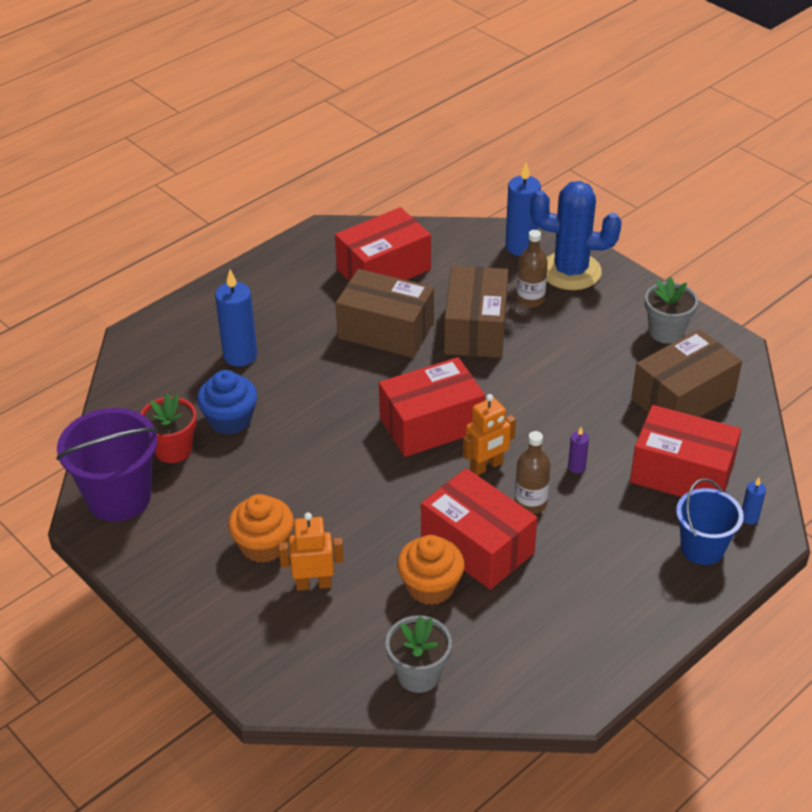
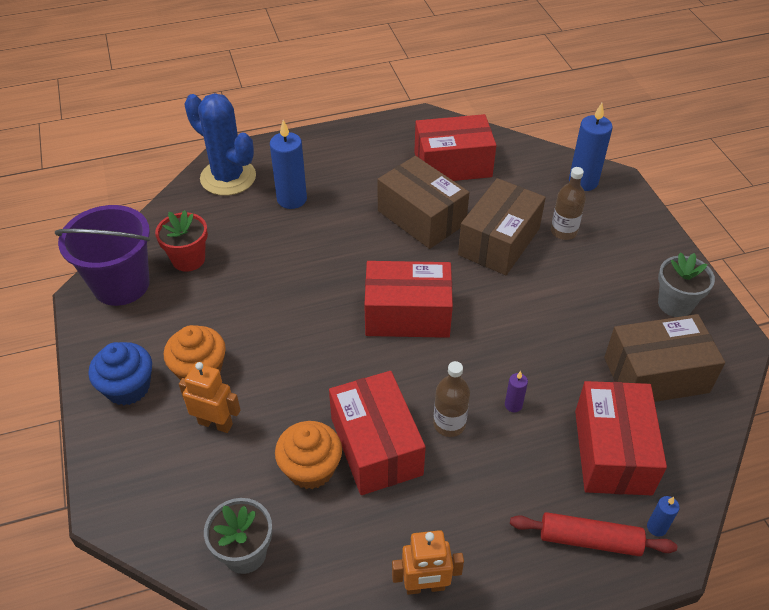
camera: 25 degrees right, 5 degrees up
(230, 419) = (248, 250): blue cupcake -> blue cupcake (128, 387)
(487, 466) = (431, 372): orange robot -> orange robot (425, 586)
(570, 271) = (615, 218): blue cactus -> blue cactus (228, 177)
(681, 473) = (612, 451): red box -> red box turned 45 degrees clockwise
(702, 548) = (589, 540): blue bucket -> red rolling pin

